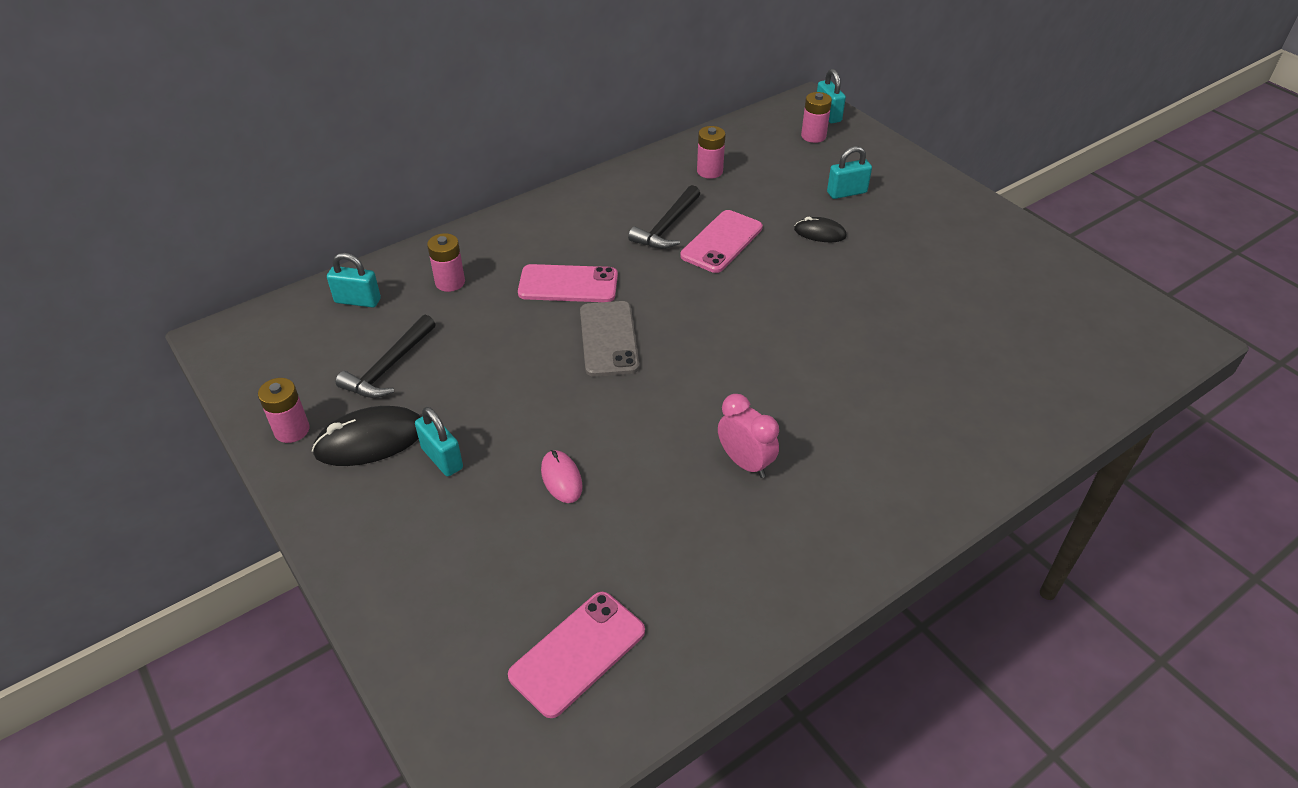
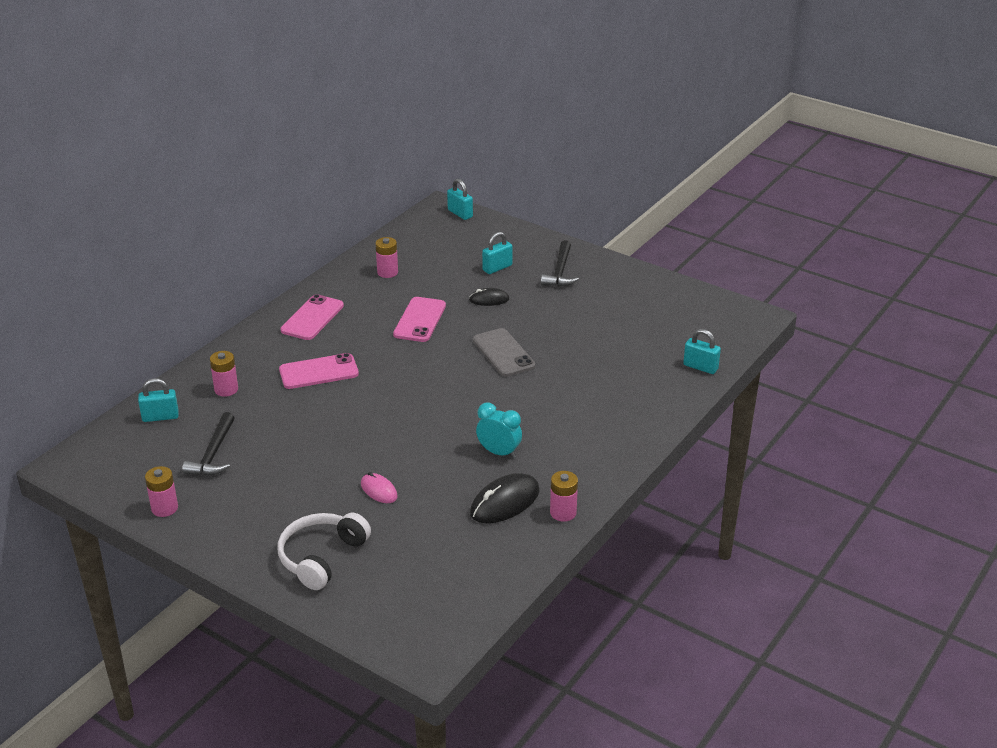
camera: 20 degrees left, 10 degrees down
(370, 440) = (228, 500): black mouse -> black mouse (505, 502)
(438, 564) = (321, 557): none -> white headphones
(442, 458) = (287, 499): turquoise padlock -> turquoise padlock (700, 367)
(578, 653) = (440, 578): pink phone -> pink phone (312, 318)
(608, 339) = (367, 400): grey phone -> grey phone (503, 353)
(667, 227) = (374, 318): black hammer -> black hammer (560, 272)
(745, 463) = (499, 453): pink clock -> turquoise clock
(813, 136) = (455, 232): pink battery -> pink battery (563, 513)

